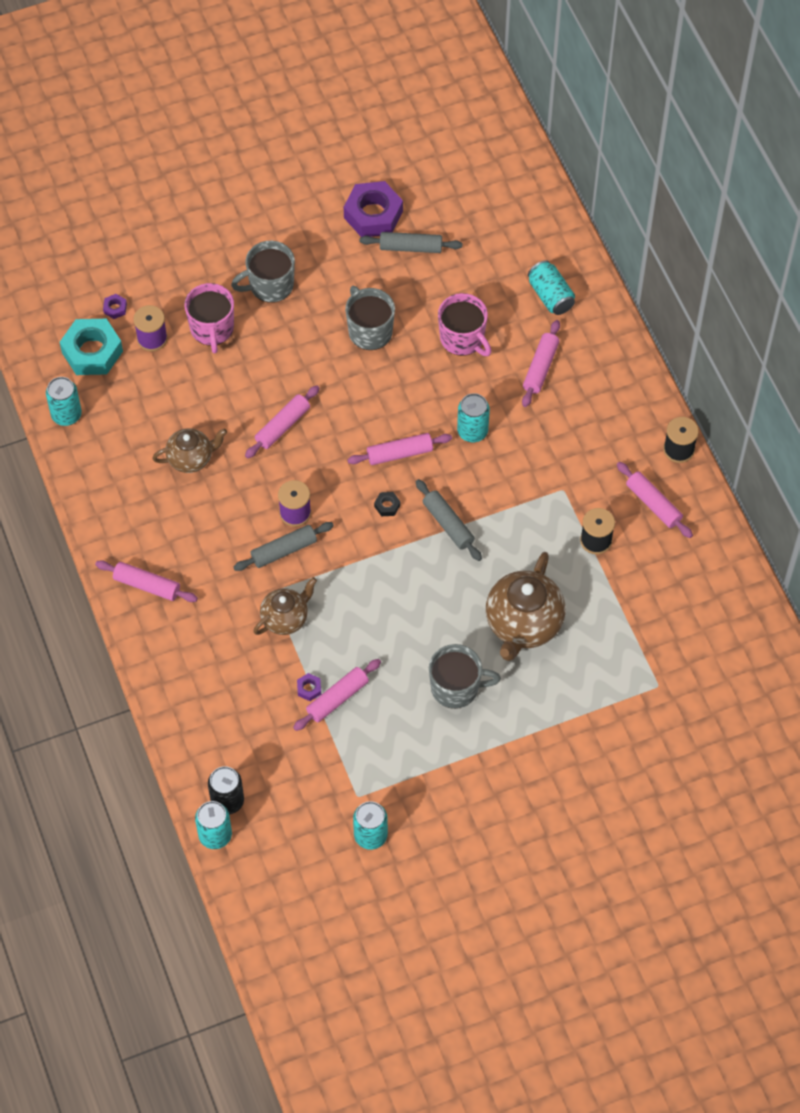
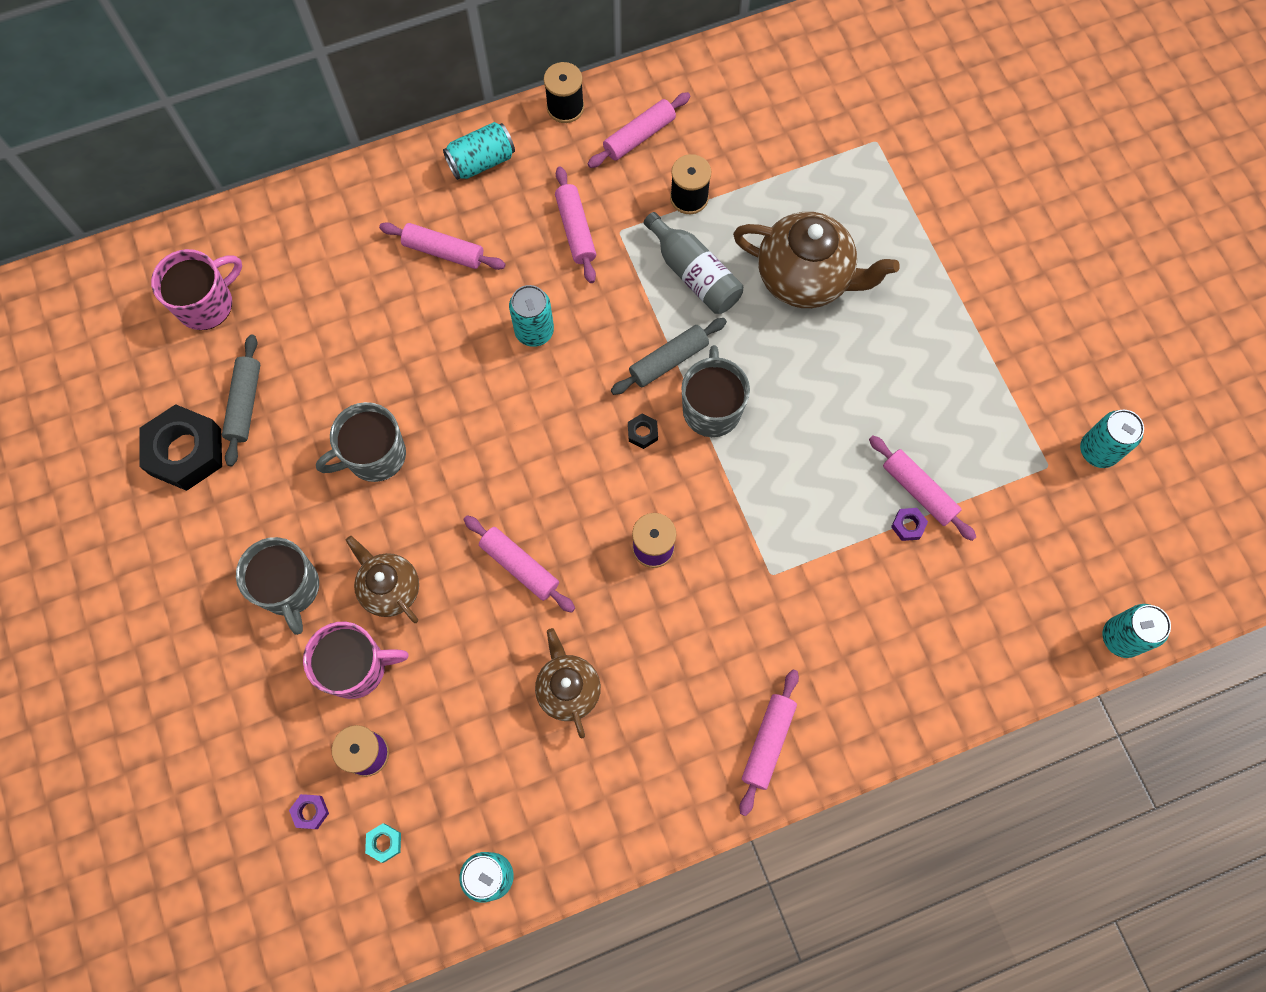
camera: 90 degrees left, 10 degrees up
(92, 352) = (384, 843): turquoise nut -> turquoise nut, size x0.41
(227, 801) = (1072, 623): black can -> none
(284, 550) = (710, 561): grey rolling pin -> none
(285, 618) = (809, 557): brown teapot -> brown teapot (390, 588)
(373, 215) = (186, 452): purple nut -> black nut
(399, 453) = (565, 418): pink rolling pin -> pink rolling pin (575, 230)
(456, 688) = (894, 353): grey mug -> grey mug (711, 408)
(462, 338) = (394, 341): pink mug -> pink mug (206, 304)
(525, 543) = (694, 274): none -> grey bottle
(550, 296) = (337, 237): turquoise can -> turquoise can (481, 161)

